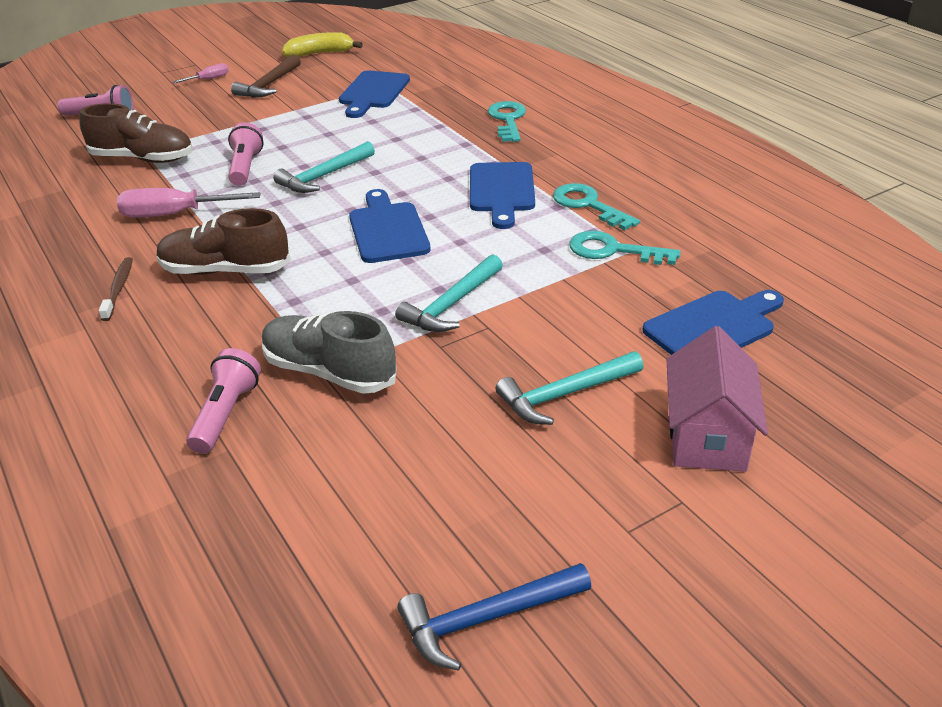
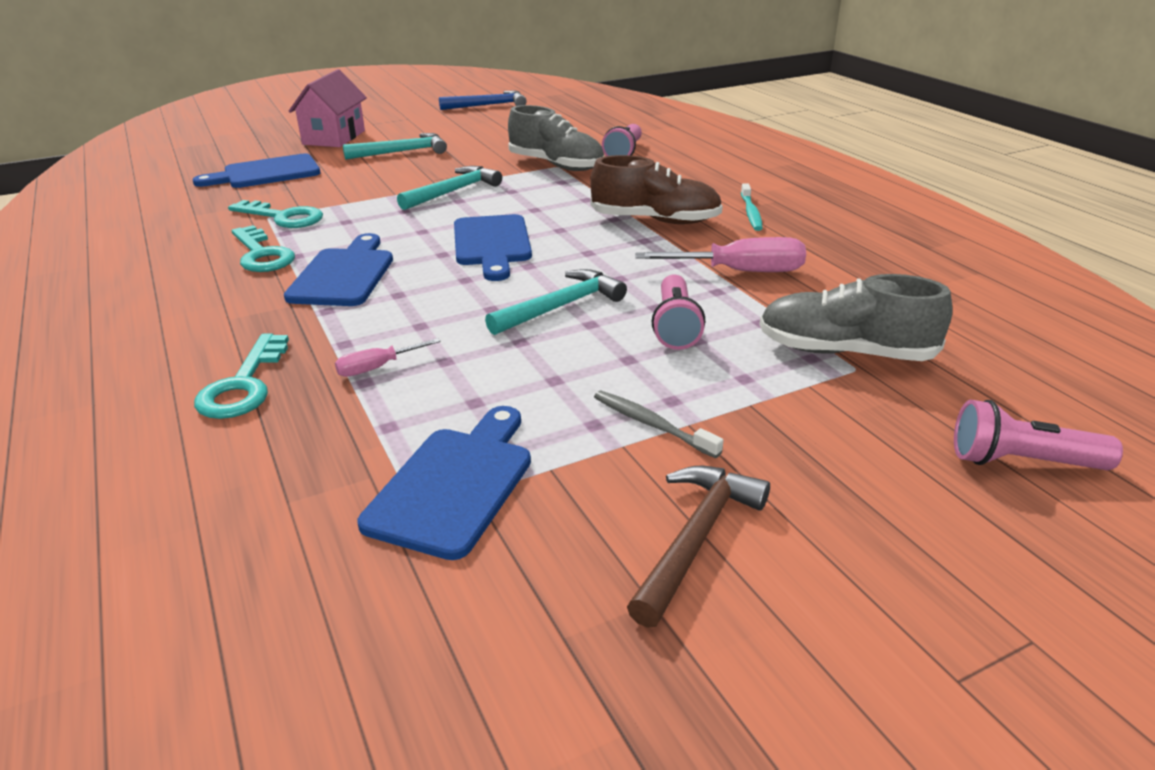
camera: 175 degrees left, 5 degrees down
(118, 288) = (751, 213): brown toothbrush -> turquoise toothbrush
(143, 159) = (845, 352): brown shoe -> grey shoe
(208, 79) = (867, 583): pink screwdriver -> pink screwdriver (378, 367)
(276, 118) = (651, 424): none -> grey toothbrush
(320, 53) = (576, 701): yellow banana -> none

